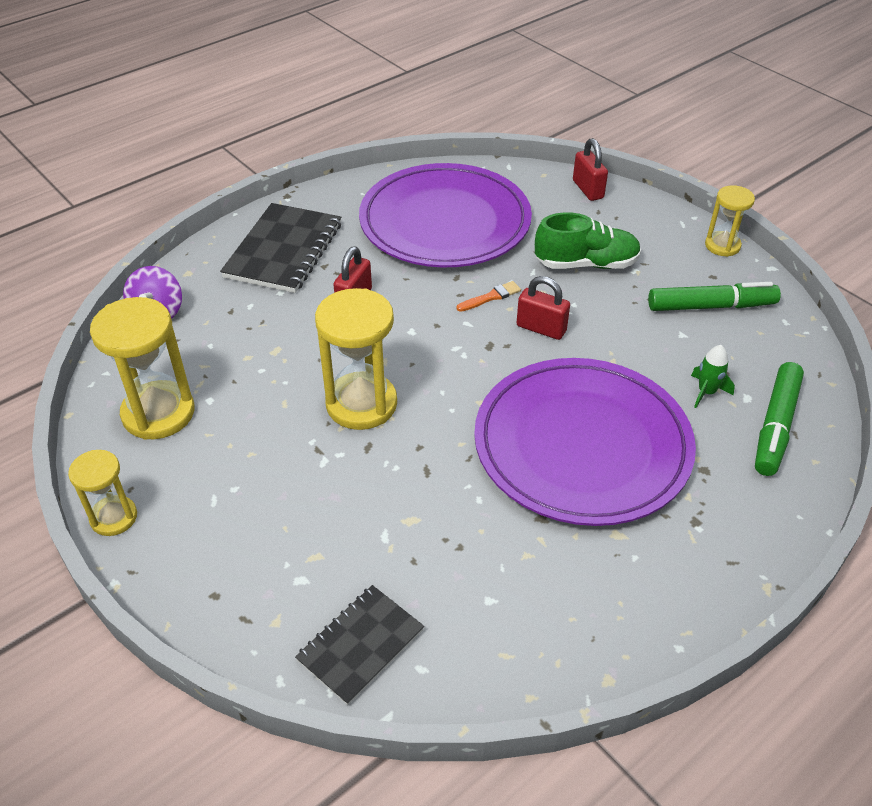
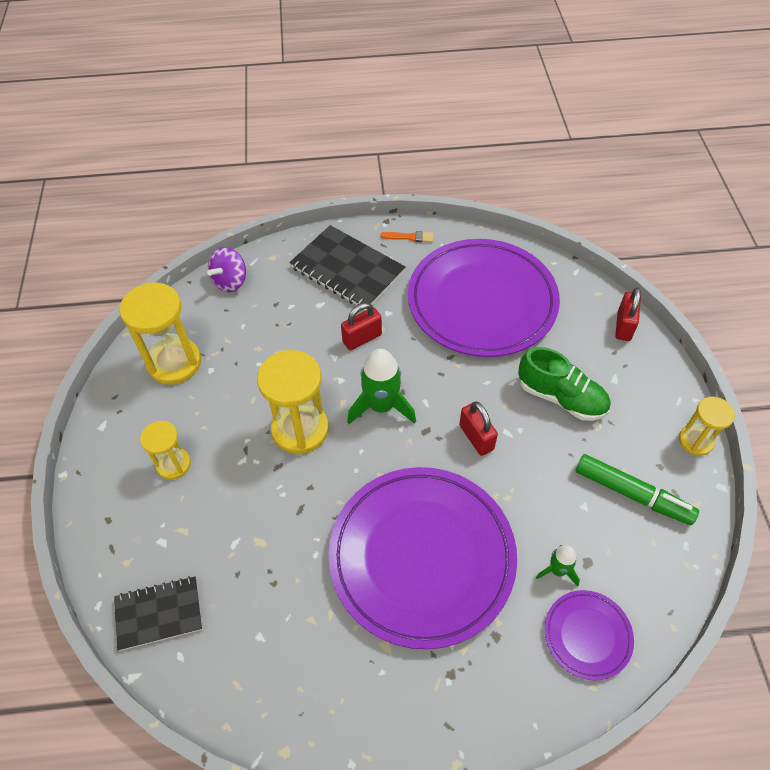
camera: 35 degrees right, 10 degrees up
(114, 517) = (96, 427): yellow hourglass -> yellow hourglass (173, 464)
(283, 250) = (347, 270): black notebook -> black notebook turned 75 degrees clockwise
(427, 346) = (381, 406): none -> green rocket
(491, 297) = (461, 388): orange brush -> orange brush (410, 237)
(775, 426) = (587, 635): green marker -> purple plate

